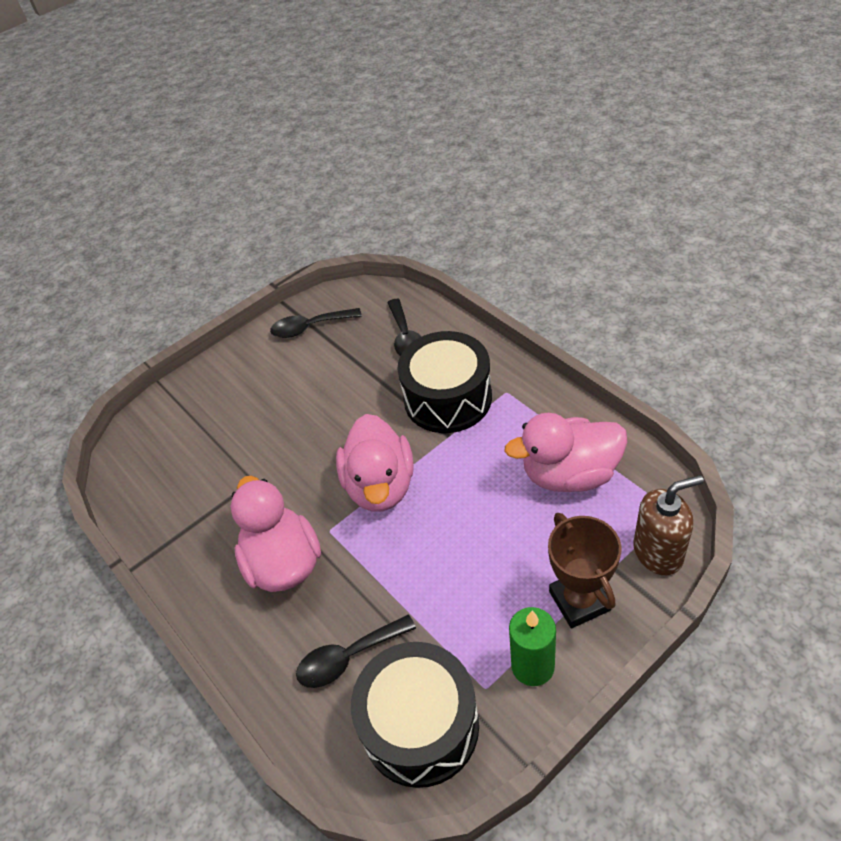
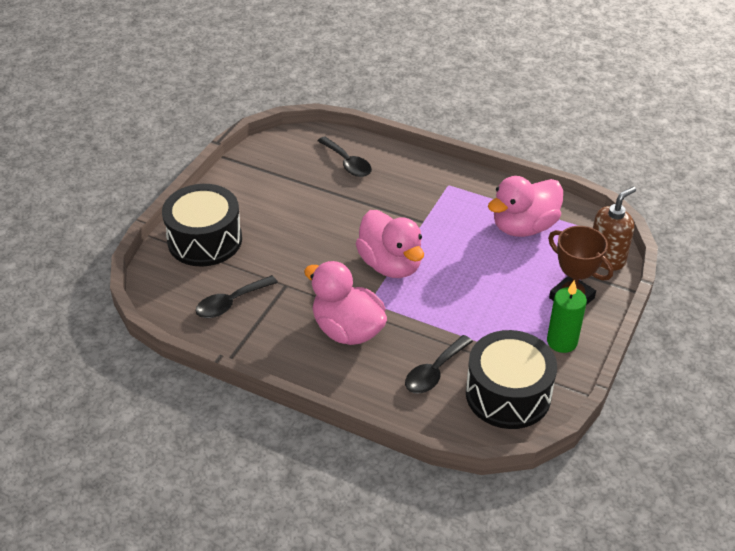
camera: 30 degrees left, 5 degrees down
(310, 327) = (261, 171): black spoon -> black spoon (231, 303)
(447, 398) = (407, 198): black drum -> black drum (205, 240)

